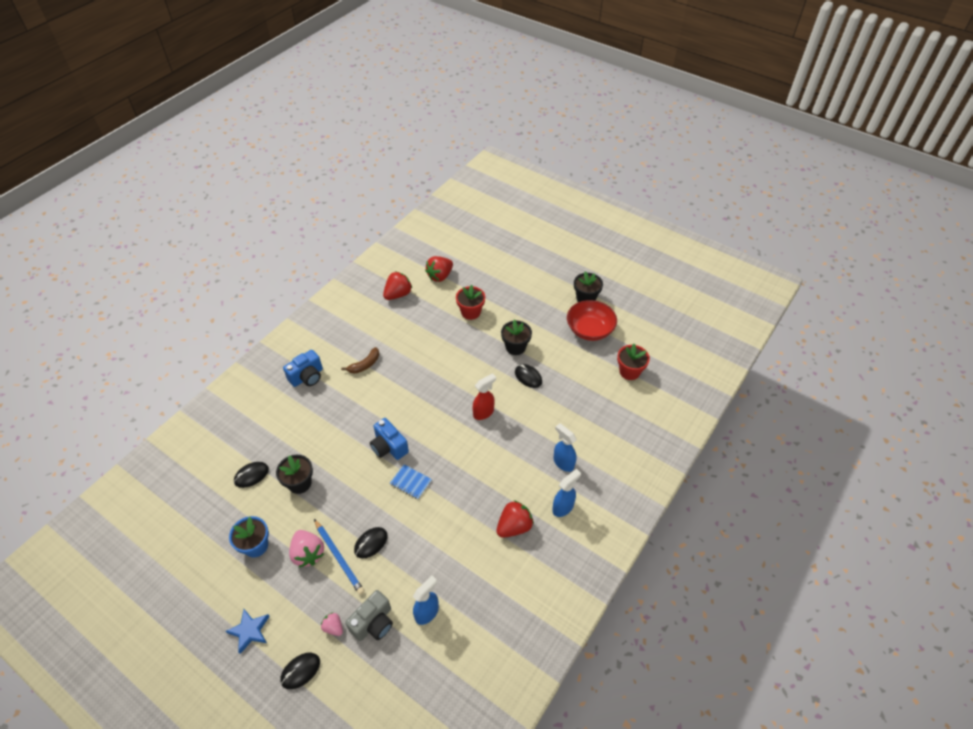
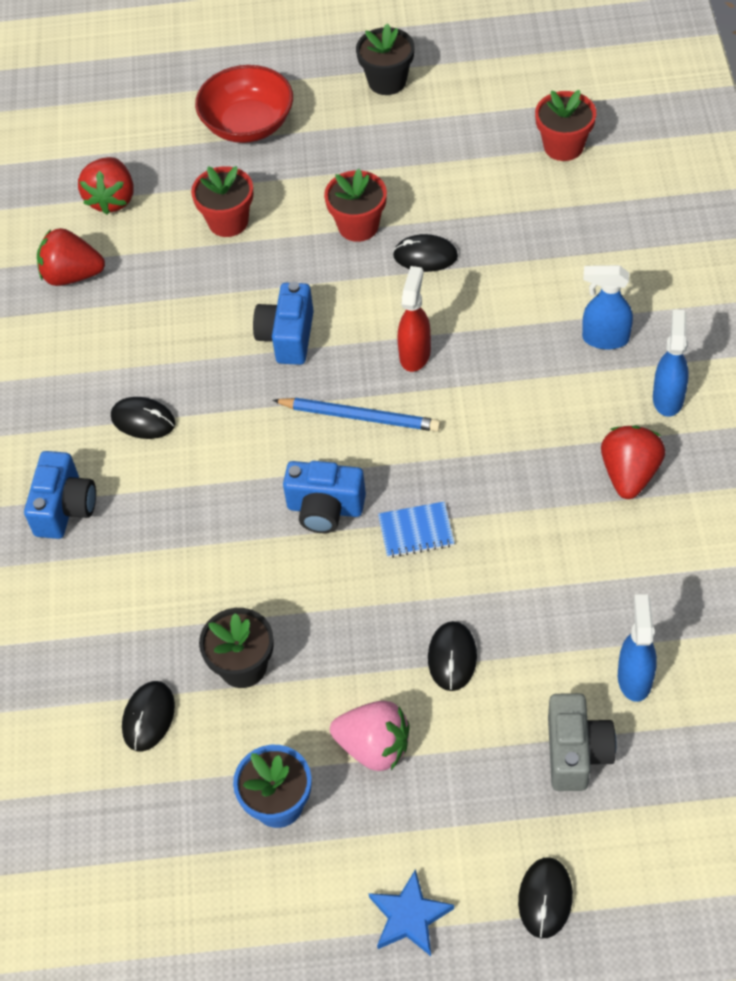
camera: 35 degrees left, 5 degrees up
(333, 627) = (527, 806): pink strawberry -> none
(339, 557) = (427, 714): blue pencil -> blue pencil (360, 416)
(365, 365) = (143, 420): brown banana -> black mouse
(398, 294) = (72, 275): red strawberry -> red strawberry turned 90 degrees counterclockwise
(445, 371) = (287, 337): none -> blue camera
(515, 347) = (358, 226): black flower pot -> red flower pot
(589, 330) = (443, 124): red bowl -> red bowl (248, 124)

